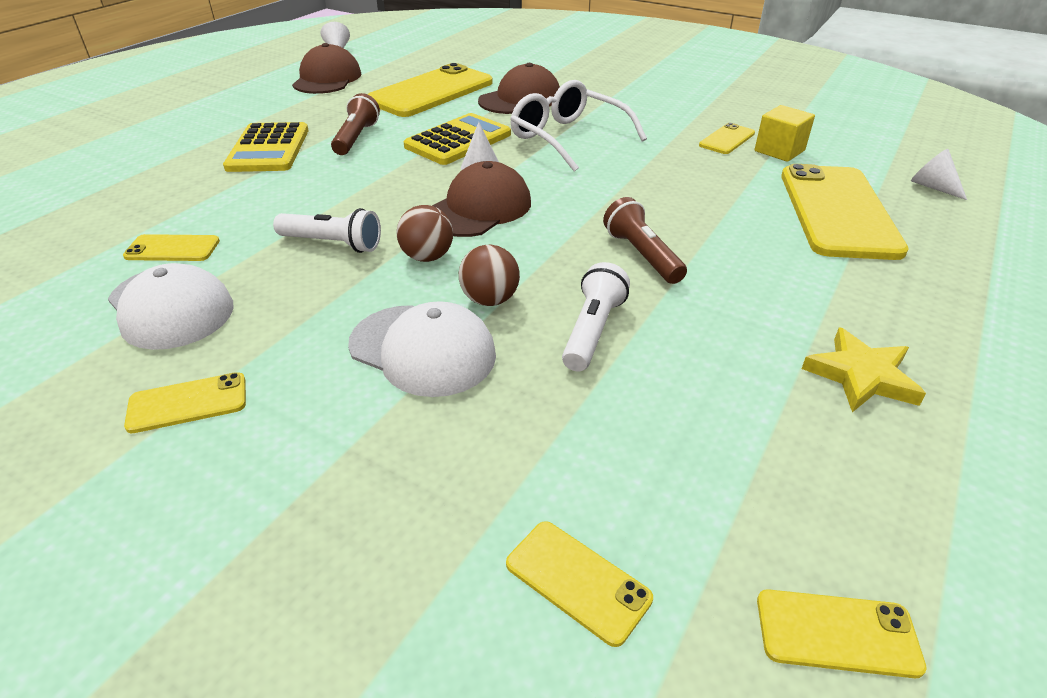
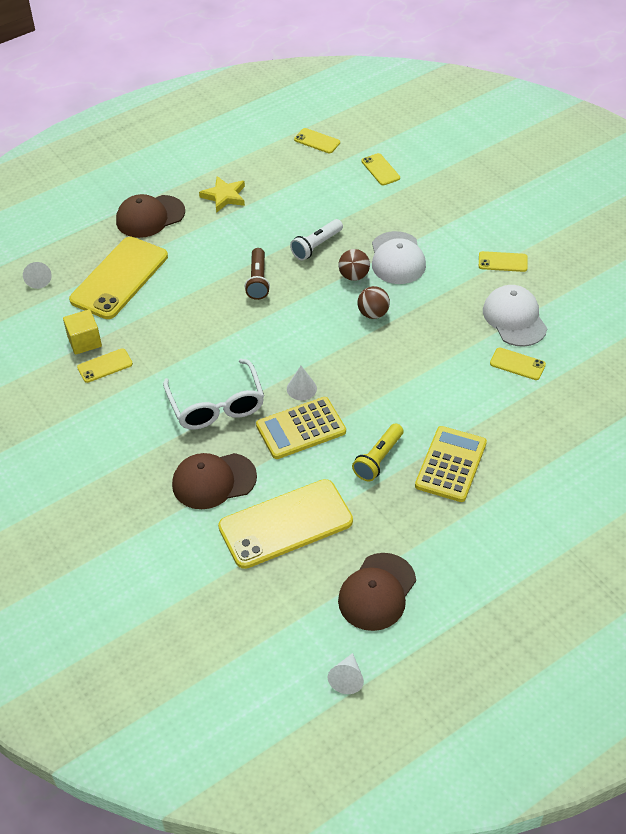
camera: 155 degrees left, 10 degrees up
(333, 244) = (423, 340): white flashlight -> none
(356, 138) = (378, 459): brown flashlight -> yellow flashlight
(423, 350) = (397, 258): white cap -> white cap turned 150 degrees counterclockwise
(479, 208) = (325, 345): brown cap -> brown cap (150, 217)

